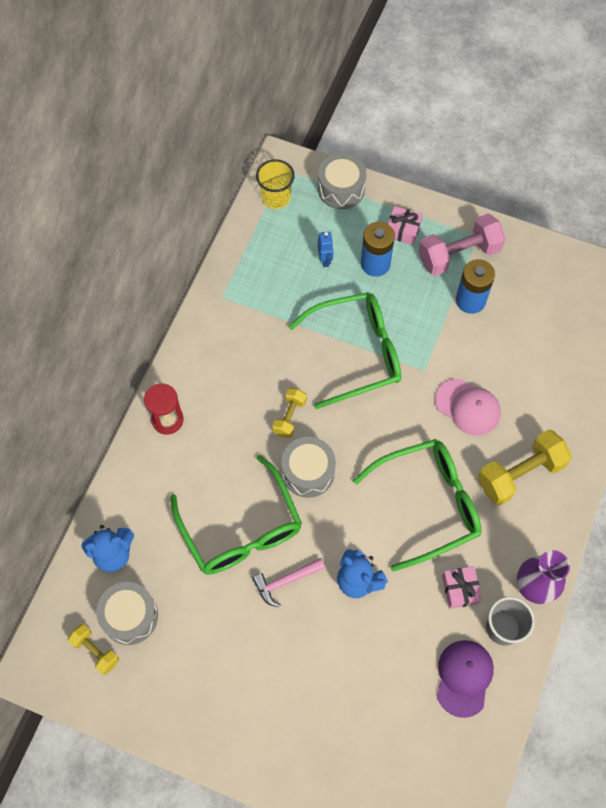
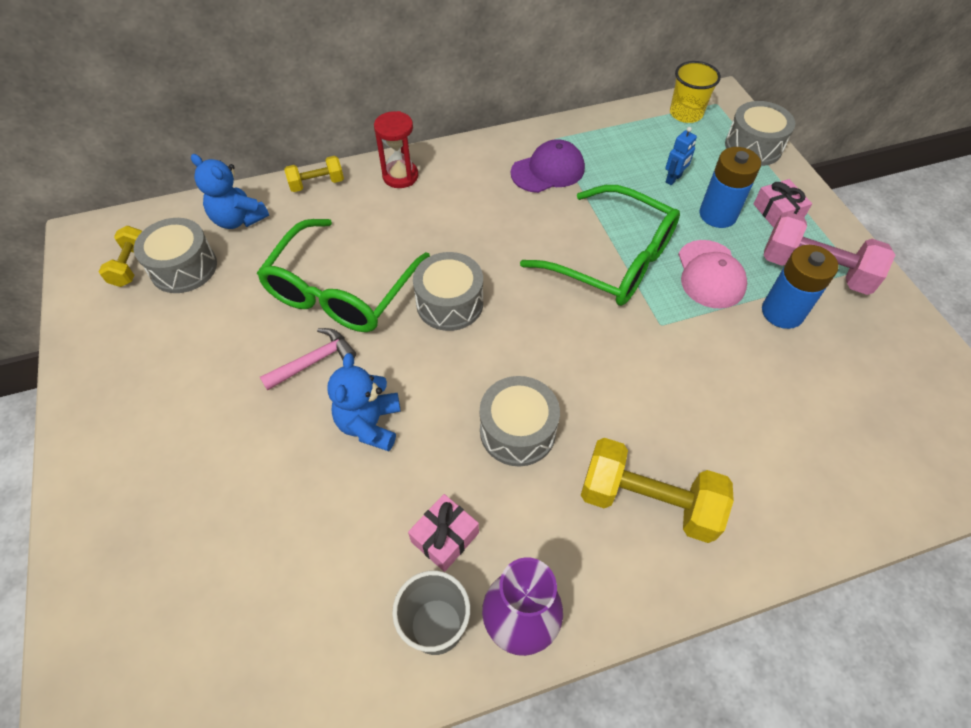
camera: 50 degrees right, 10 degrees down
(285, 581) = (314, 361): pink hammer -> pink hammer turned 120 degrees clockwise
(289, 417) = (491, 253): yellow dumbbell -> yellow dumbbell (317, 184)
(428, 504) = (517, 431): green glasses -> grey drum
(464, 677) = (334, 624): purple cap -> purple cap (548, 170)
(468, 407) = (666, 391): pink cap -> pink cap (710, 274)

